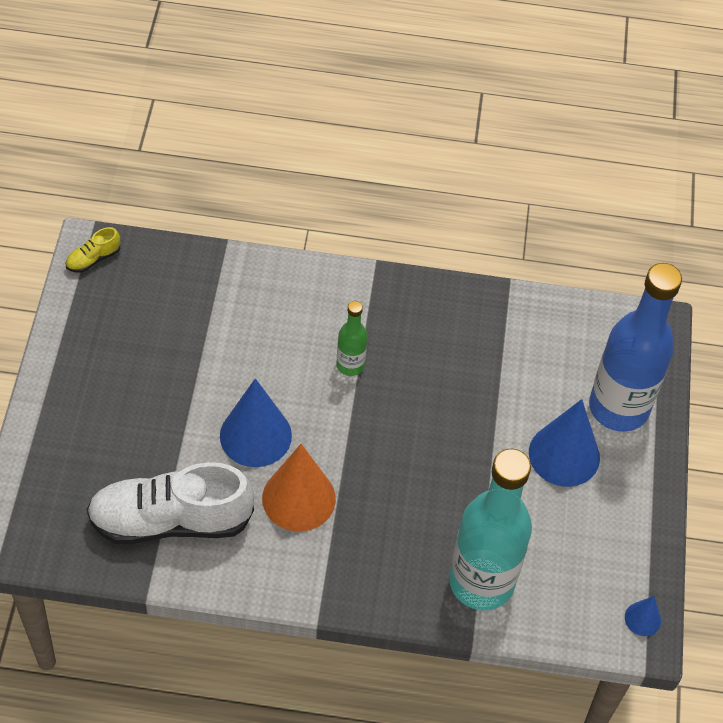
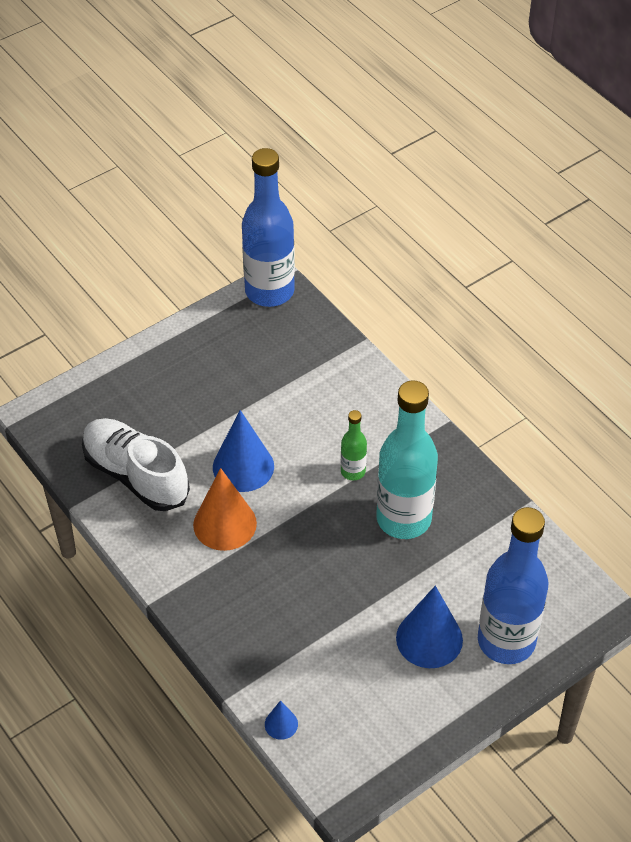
camera: 50 degrees right, 5 degrees down
(93, 259) = (269, 291): yellow shoe -> blue bottle
(481, 582) = (276, 668): turquoise bottle -> turquoise bottle (403, 519)
(642, 619) = (355, 783): blue cone -> blue cone (281, 724)

